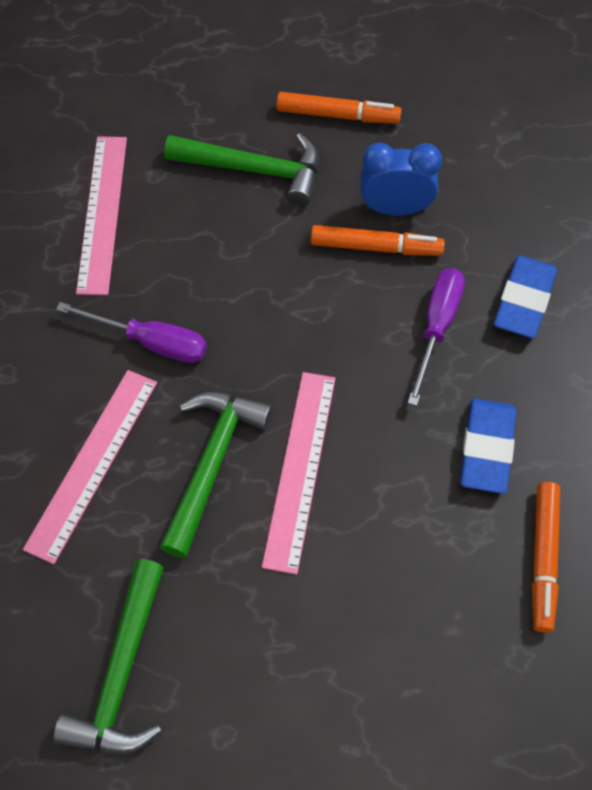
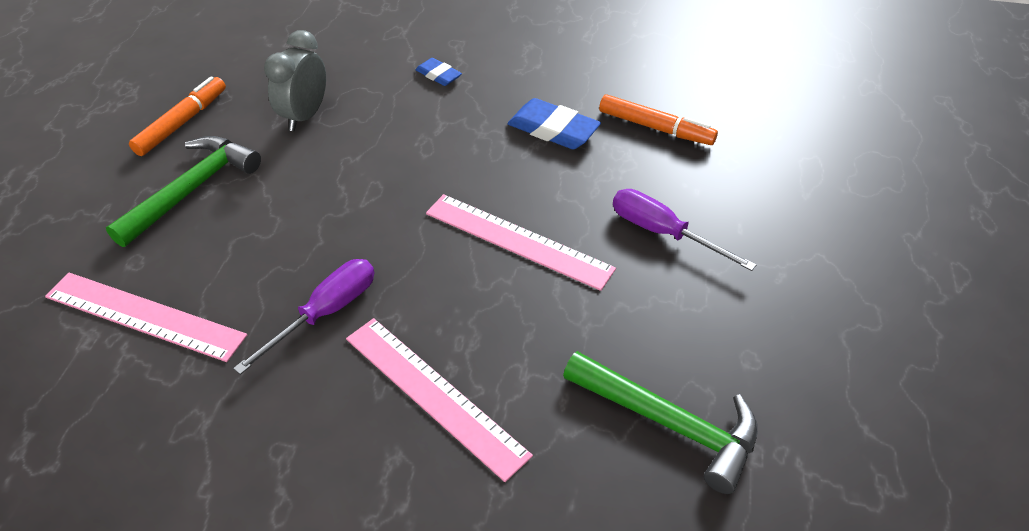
camera: 70 degrees left, 15 degrees down
(212, 464) = (483, 299): green hammer -> none
(375, 247) = (333, 137): orange marker -> none
(395, 208) = (305, 116): blue clock -> grey clock
(437, 327) = (432, 125): purple screwdriver -> purple screwdriver (663, 233)
(524, 300) = (438, 75): blue eraser -> blue eraser, size x0.58

